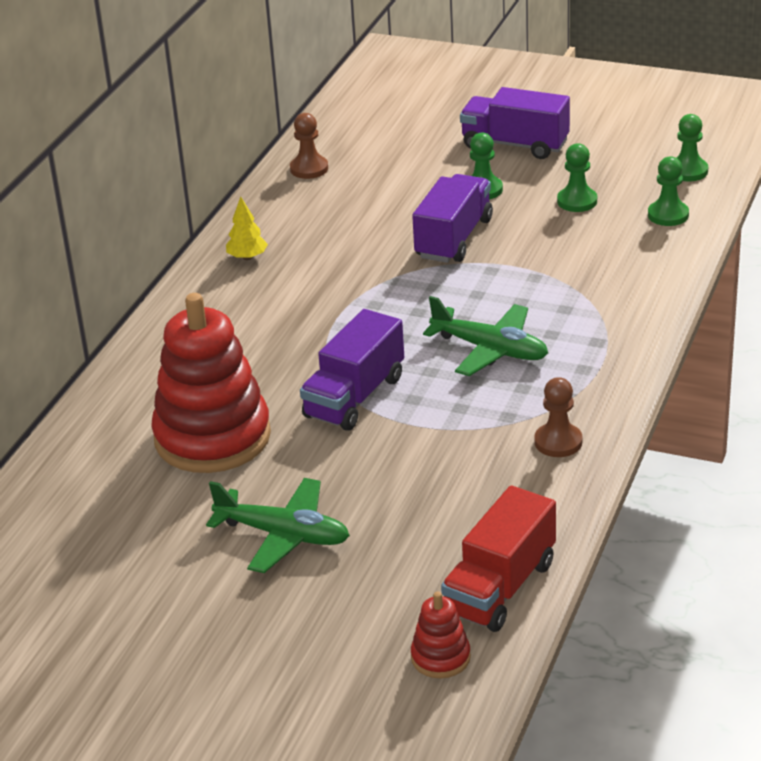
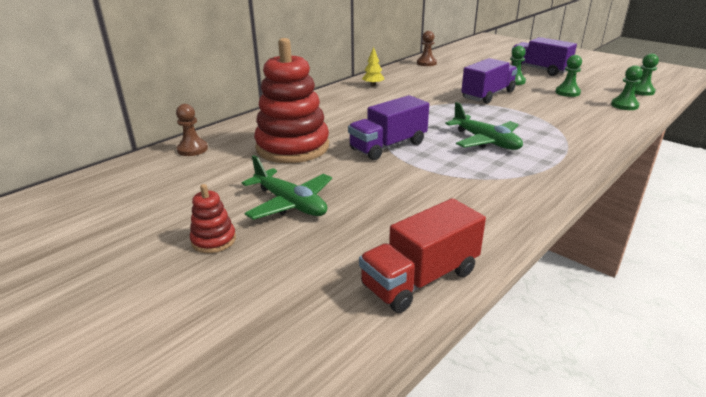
camera: 20 degrees right, 5 degrees down
(440, 657) = (339, 320): red stacking toy -> red stacking toy (213, 240)
(558, 442) = (511, 195): brown pawn -> brown pawn (192, 149)

